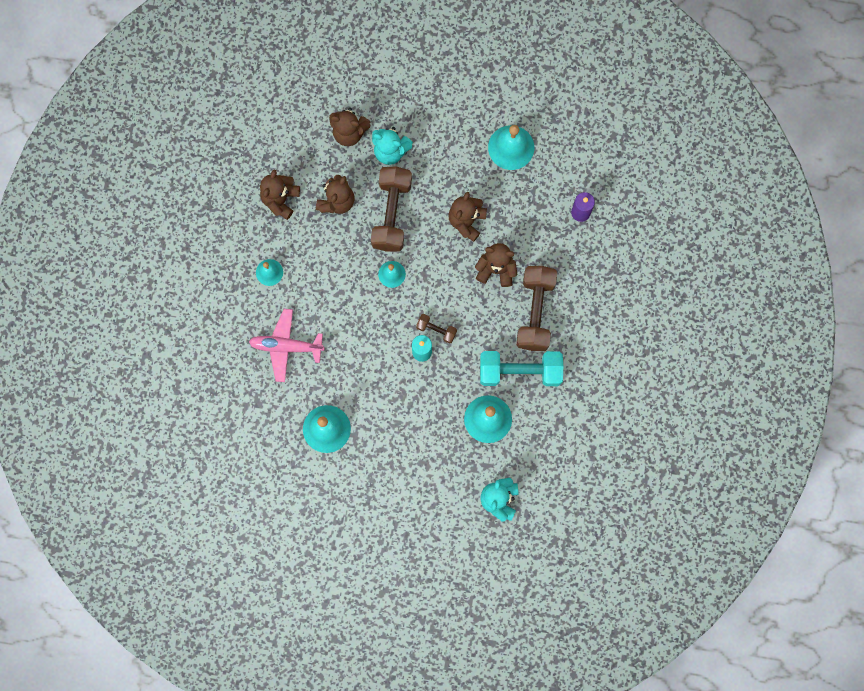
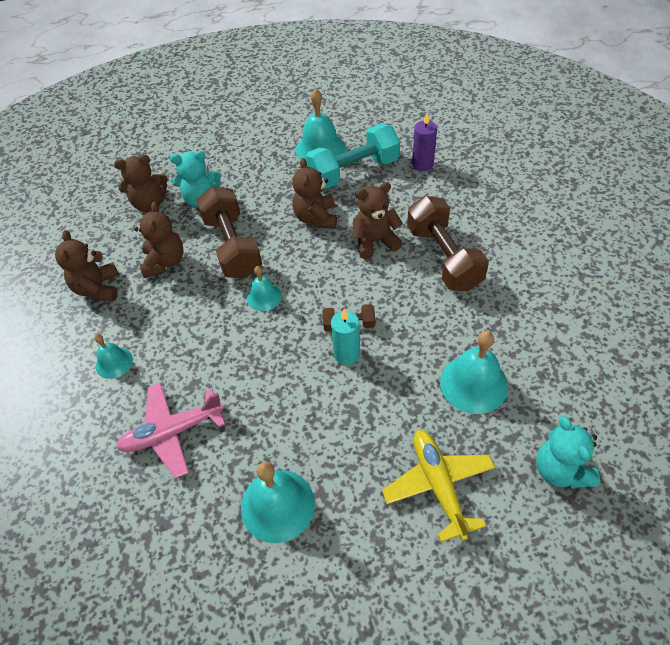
camera: 25 degrees left, 25 degrees down
(424, 469) = (438, 485): none -> yellow plane
(520, 371) = (471, 317): turquoise dumbbell -> turquoise dumbbell (353, 171)

